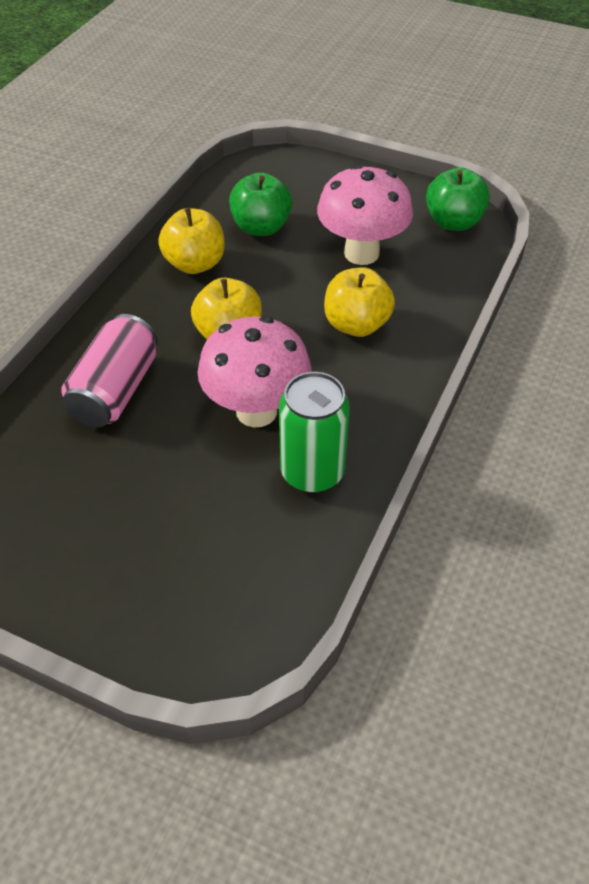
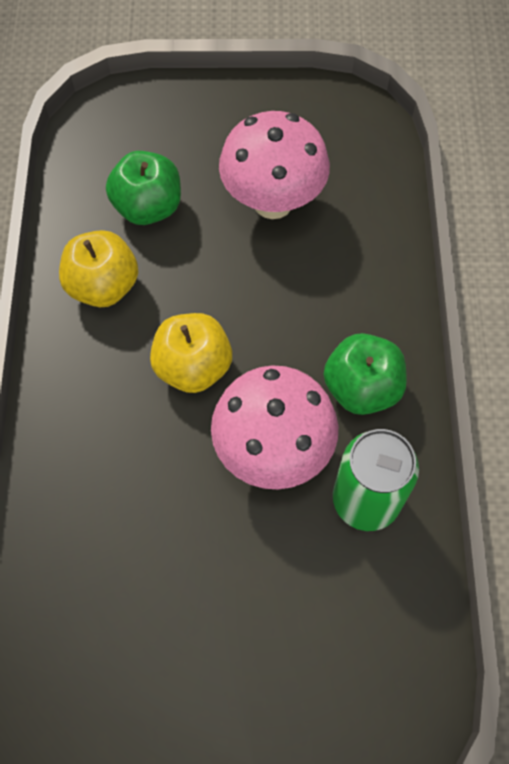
camera: 25 degrees left, 15 degrees up
(115, 390) = (113, 489): pink can -> none
(356, 324) = (315, 299): yellow apple -> none
(453, 222) = (345, 124): green apple -> green apple (362, 388)

